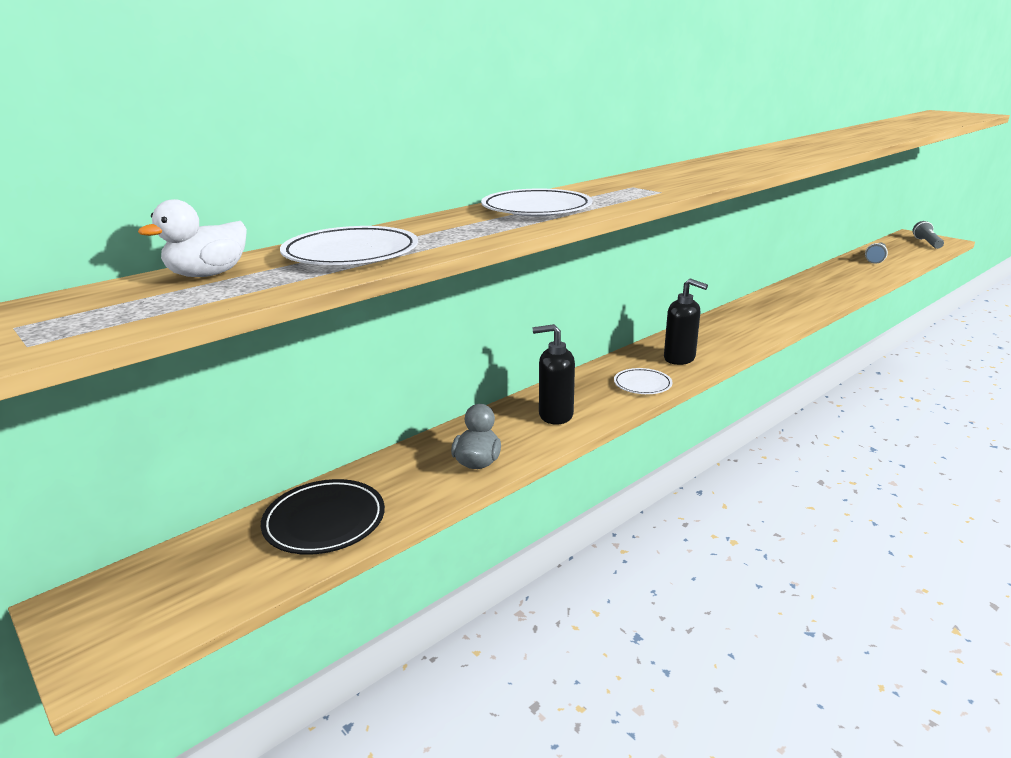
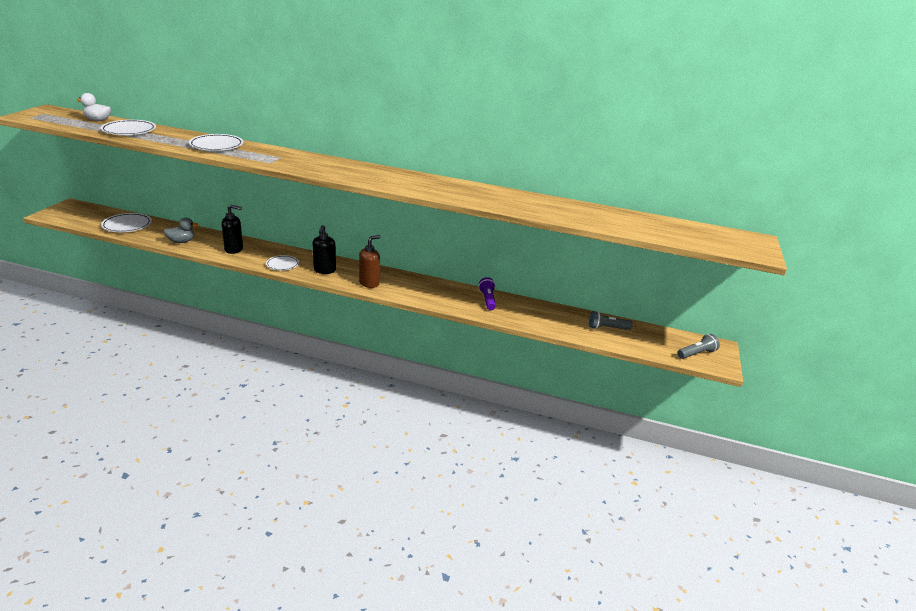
camera: 55 degrees right, 5 degrees up
(324, 521) = (127, 225): black plate -> white plate
(555, 415) = (234, 249): black soap dispenser -> black soap dispenser turned 120 degrees clockwise
(735, 338) = (369, 283): none -> brown soap dispenser
(801, 290) = (487, 299): none -> purple flashlight

